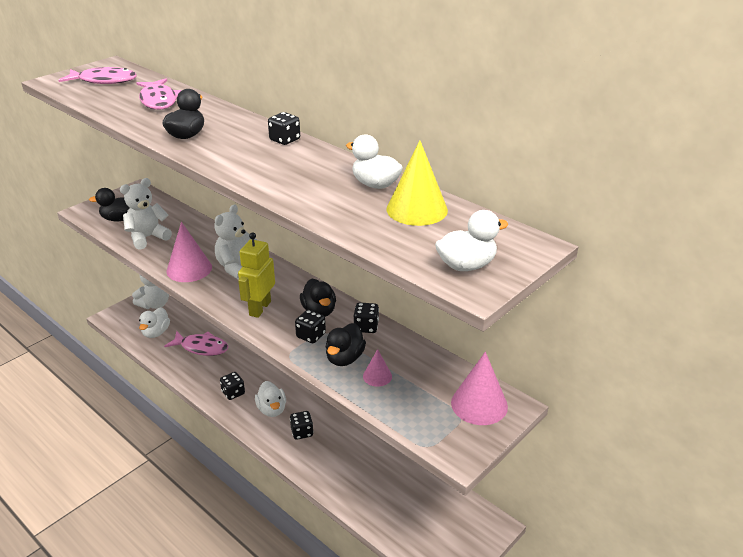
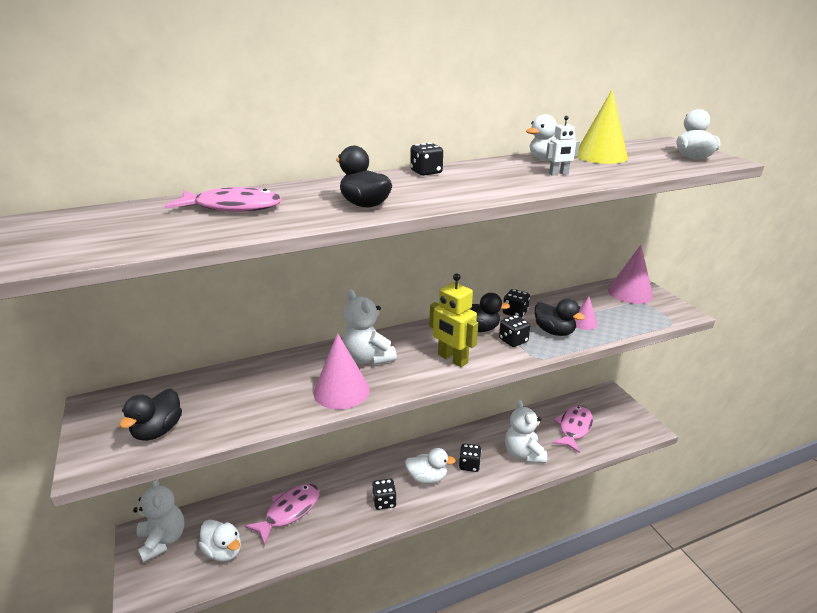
camera: 65 degrees left, 5 degrees down
(104, 81) = (95, 229): pink fish -> pink fish (574, 428)
(147, 237) = (237, 412): white teddy bear -> white teddy bear (523, 454)
(327, 195) = (558, 174): none -> white robot

